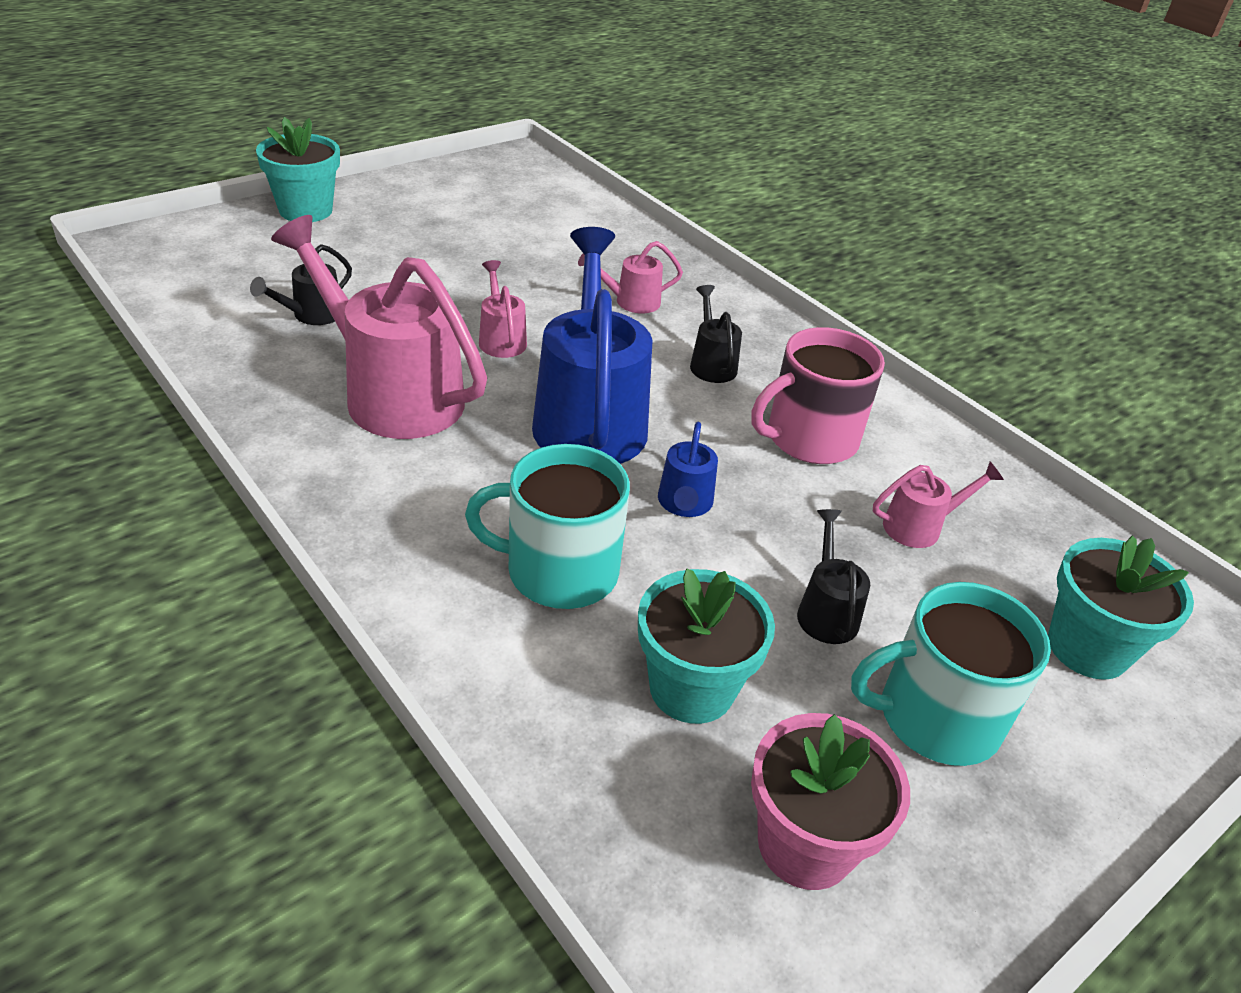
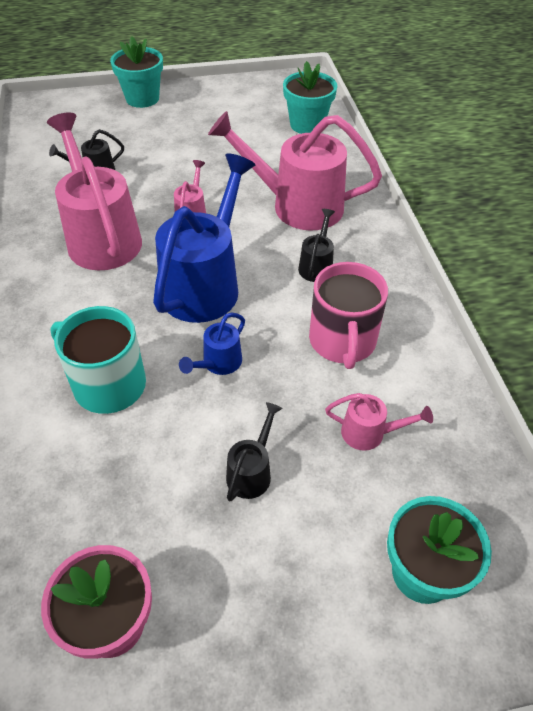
camera: 30 degrees right, 10 degrees up
(630, 301) = (297, 205): pink watering can -> pink watering can, size x2.21
(691, 688) = (125, 491): turquoise flower pot -> turquoise flower pot (307, 125)
(809, 438) = (342, 341): pink mug -> pink mug turned 90 degrees counterclockwise
(936, 717) = (265, 576): turquoise mug -> none

